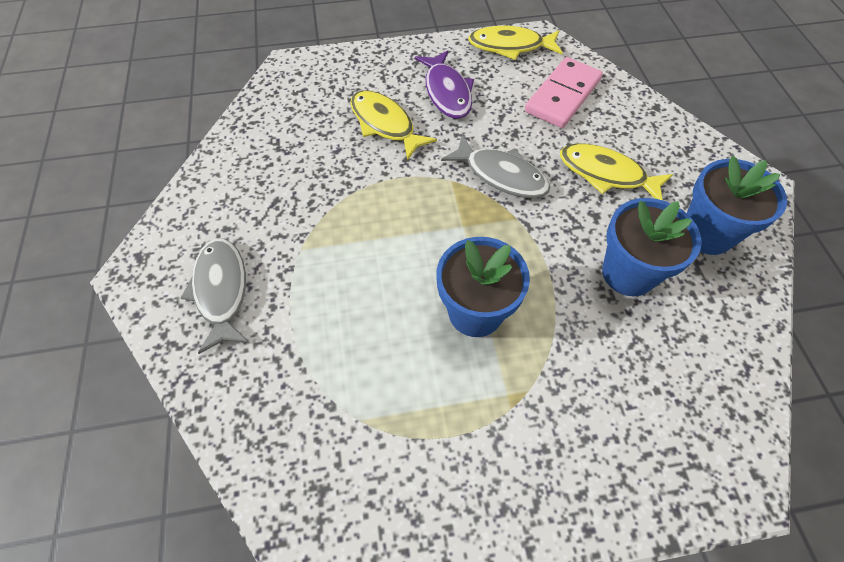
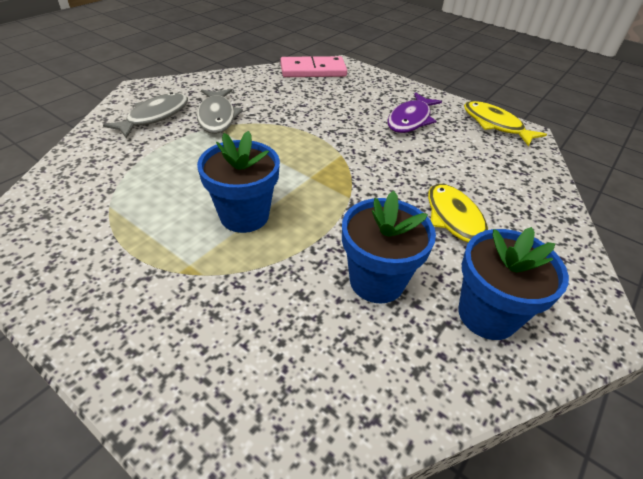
camera: 45 degrees right, 15 degrees down
(385, 124) = (347, 111): yellow fish -> none
(501, 175) = (377, 173): grey fish -> grey fish (217, 117)
(563, 96) = (494, 167): pink domino -> pink domino (313, 70)

